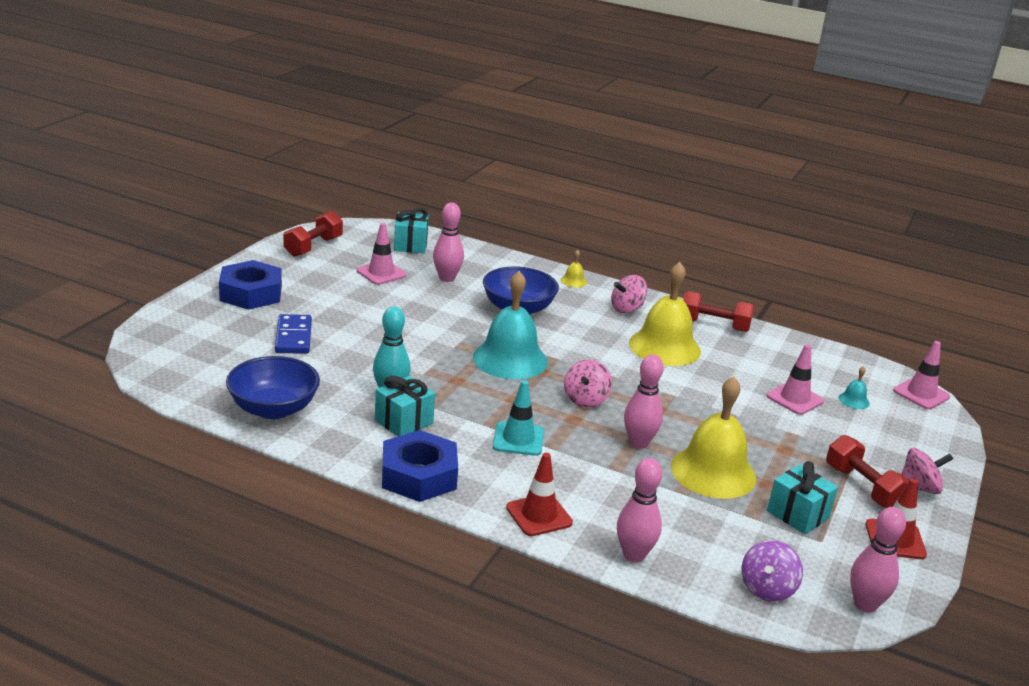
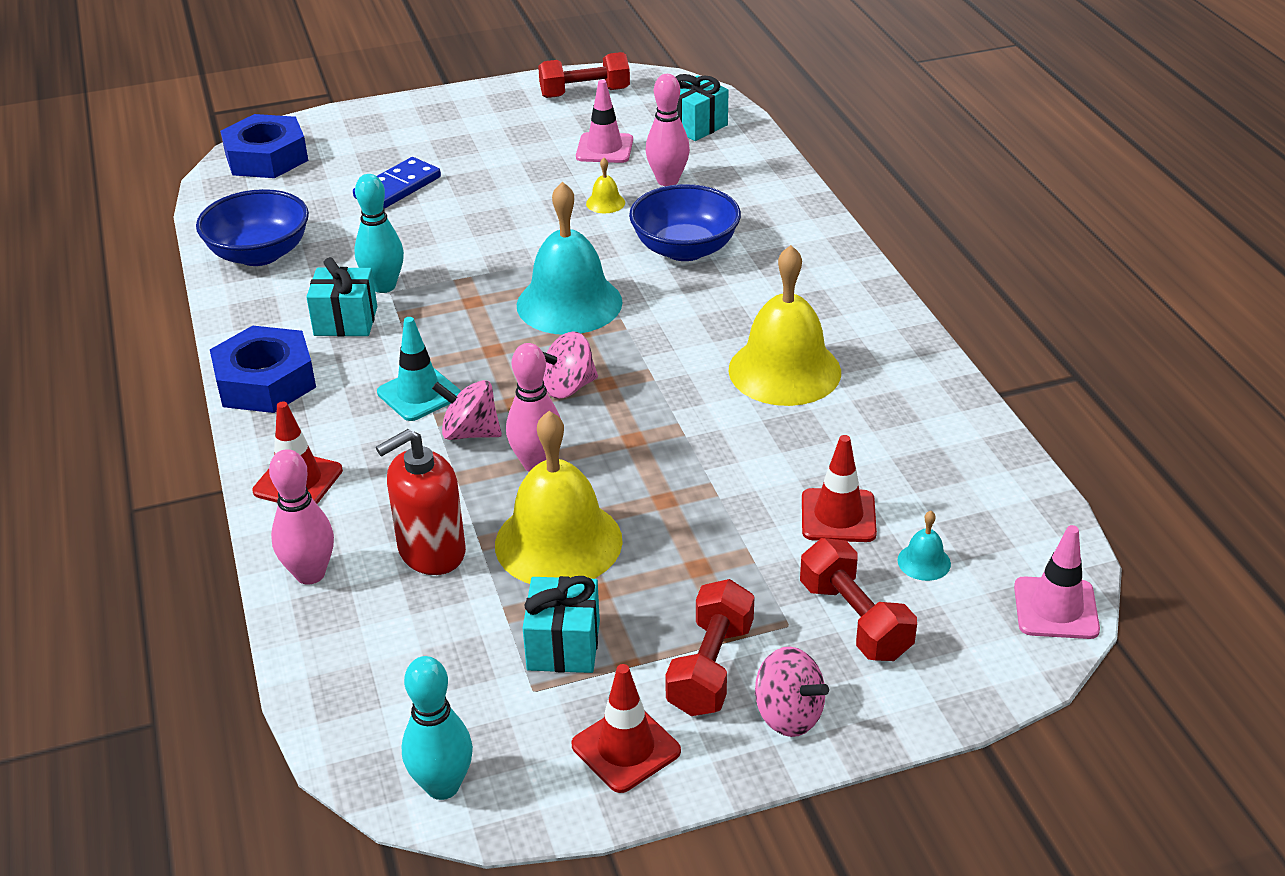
camera: 50 degrees right, 10 degrees up
(251, 293) = (436, 125): blue nut -> blue nut (266, 157)
(573, 281) = (820, 240): yellow bell -> yellow bell (605, 203)
(627, 309) = (826, 303): pink spinning top -> pink spinning top (470, 433)
(668, 509) = (431, 552): none -> red soap dispenser
(714, 325) = (910, 373): red dumbbell -> red dumbbell (854, 620)
(767, 589) = (372, 695): purple spinning top -> none
(794, 399) = (838, 516): pink traffic cone -> red traffic cone
(865, 604) = (442, 786): pink bowling pin -> turquoise bowling pin

